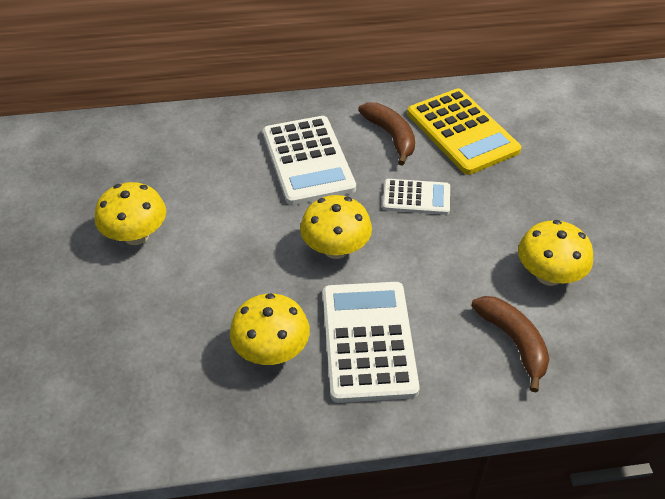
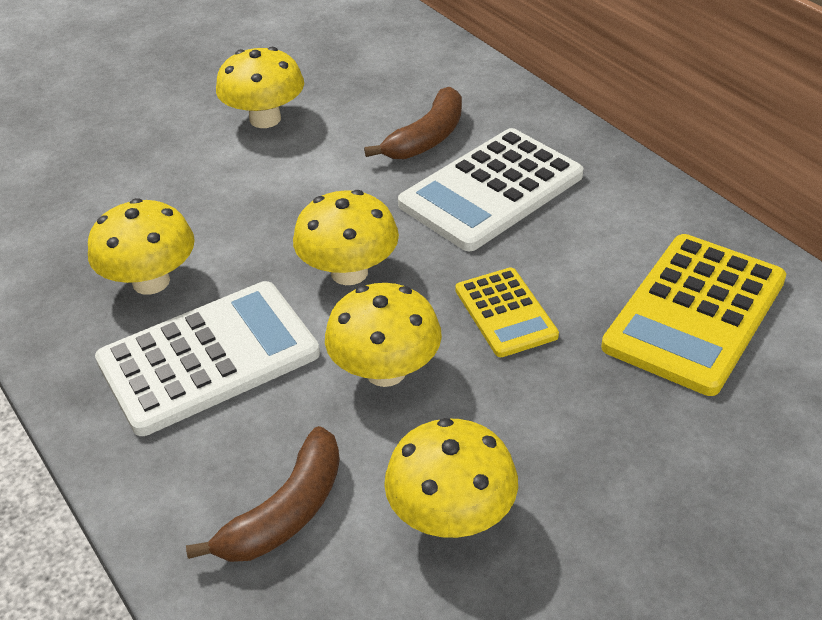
camera: 65 degrees right, 5 degrees down
(391, 136) = (611, 245): brown banana -> brown banana (427, 138)
(416, 197) = (505, 313): white calculator -> yellow calculator
(431, 263) = (385, 371): none -> yellow mushroom

